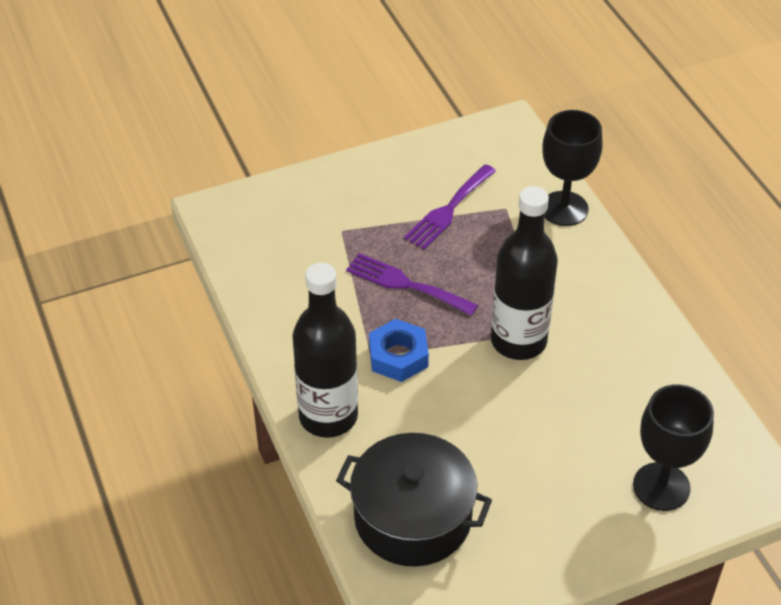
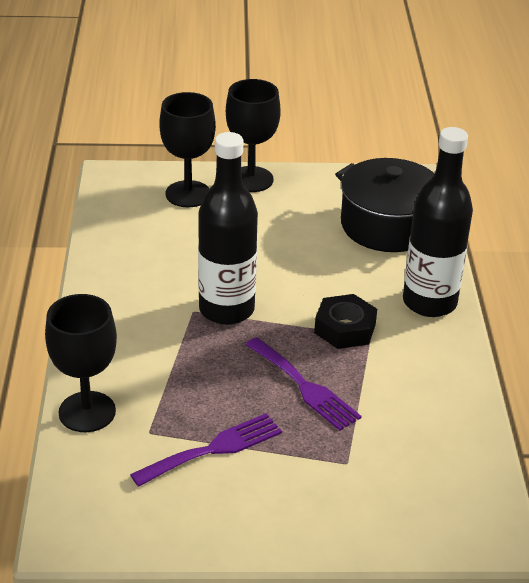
camera: 160 degrees left, 10 degrees down
(398, 356) = (345, 328): blue nut -> black nut
(608, 540) = (251, 179): none -> black goblet

